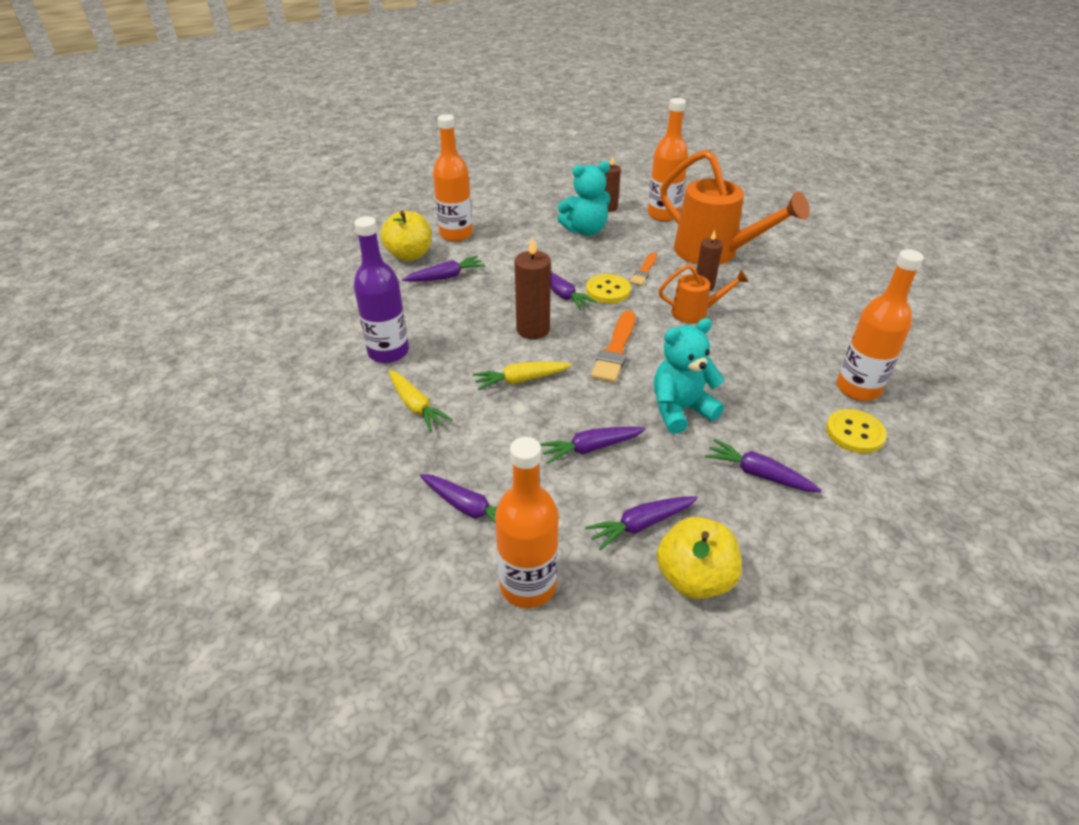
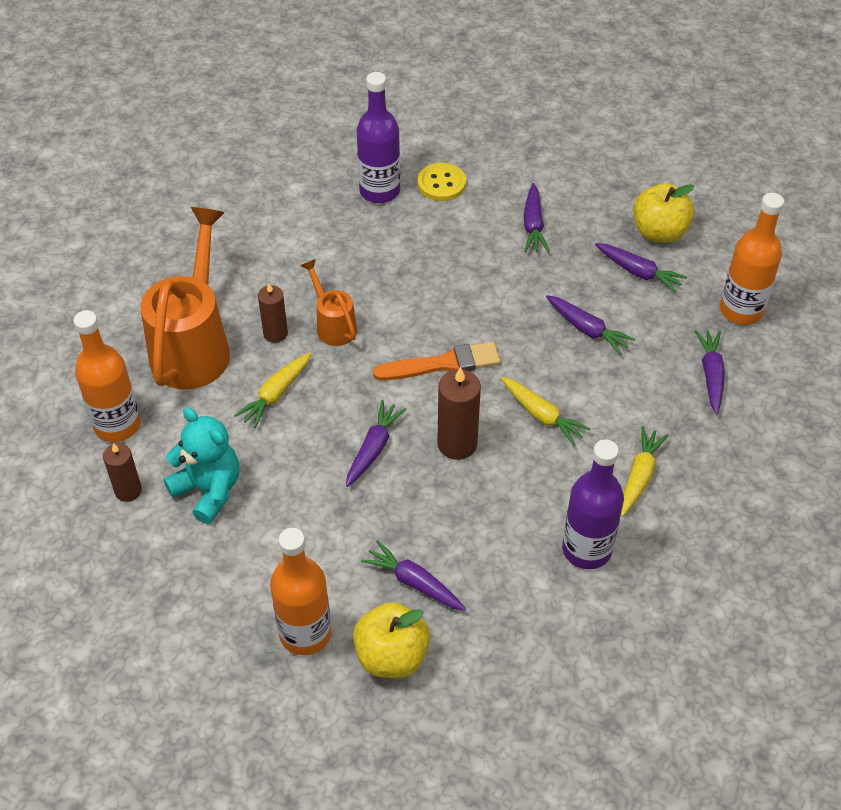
camera: 120 degrees left, 10 degrees up
(608, 290) = (338, 411): yellow button -> none
(644, 271) = (276, 394): orange brush -> yellow carrot
(680, 410) = (494, 290): turquoise teddy bear -> none
(858, 388) = (379, 191): orange bottle -> purple bottle

